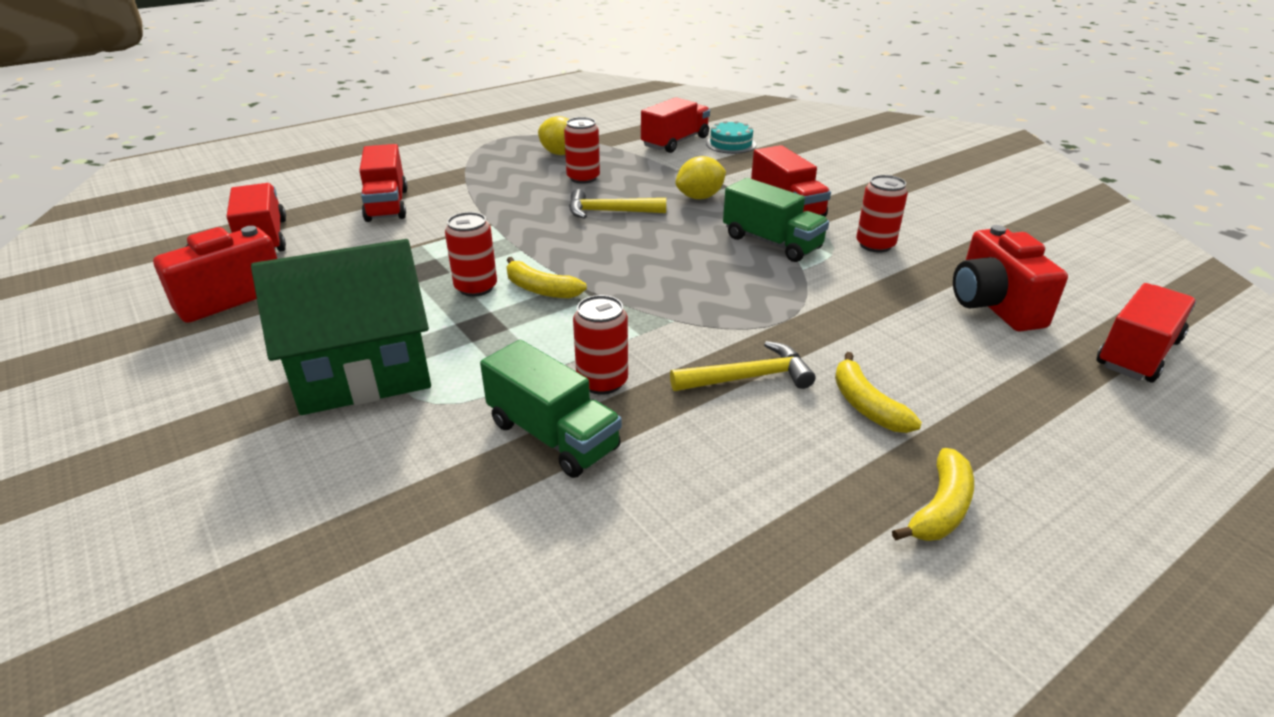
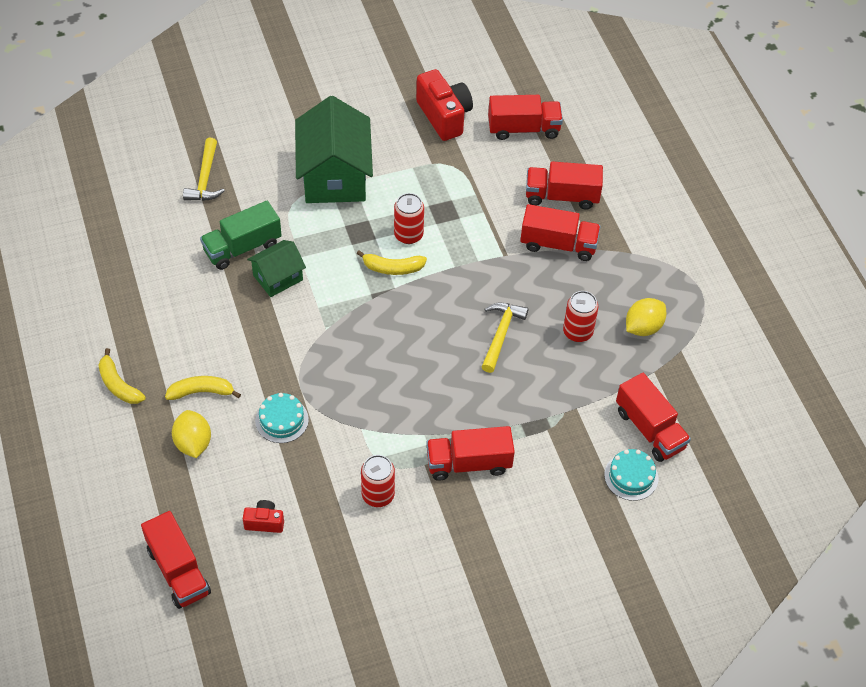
camera: 105 degrees right, 20 degrees up
(464, 199) = (558, 244): none -> red truck
(540, 289) = (393, 268): yellow banana -> yellow banana turned 135 degrees counterclockwise
(602, 382) = (278, 277): red can -> green house
(700, 197) = (509, 406): yellow lemon -> yellow lemon (193, 443)
(748, 377) = (251, 346): yellow hammer -> yellow hammer (205, 178)
(772, 243) = (408, 425): green truck -> none
(844, 324) = (282, 420): none -> turquoise cake
(993, 306) = (264, 522): red camera -> red camera, size x0.51

